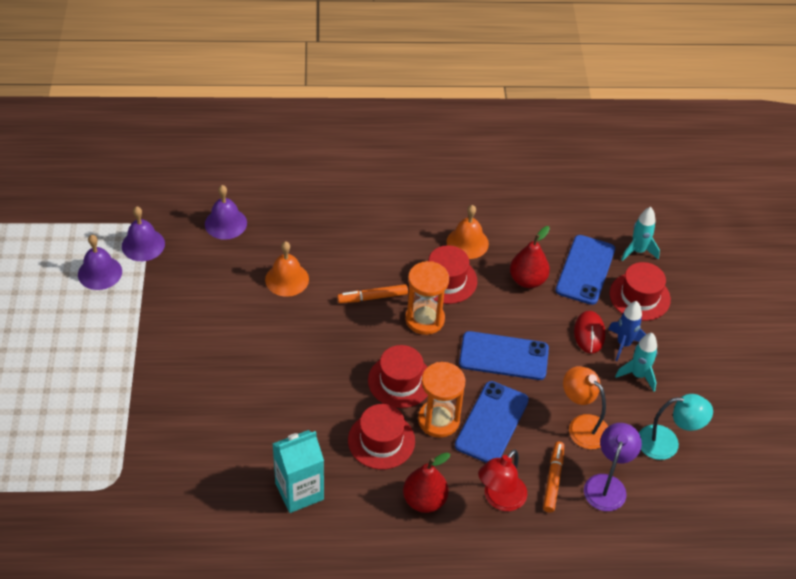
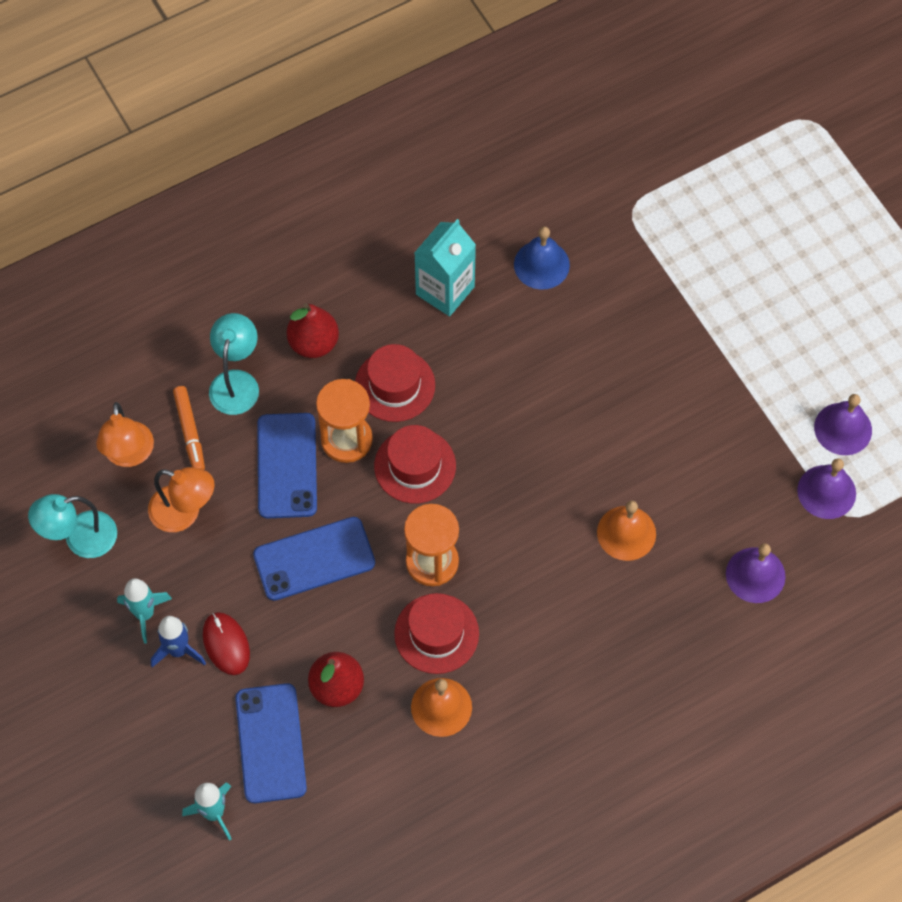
camera: 155 degrees right, 15 degrees up
(213, 475) = (541, 264): none -> blue bell
(372, 297) = (510, 560): orange marker -> none
(500, 499) = (236, 382): red lamp -> turquoise lamp
(607, 484) = (129, 455): purple lamp -> orange lamp
(639, 296) = (184, 736): red hat -> none

